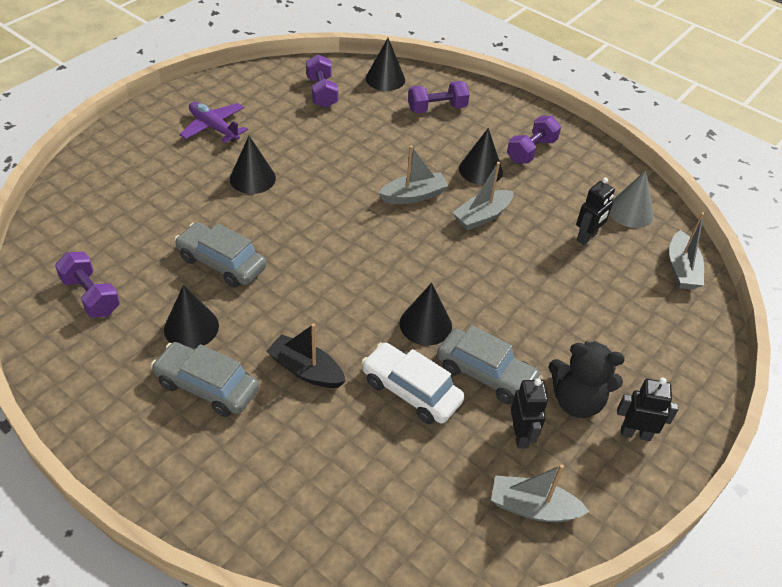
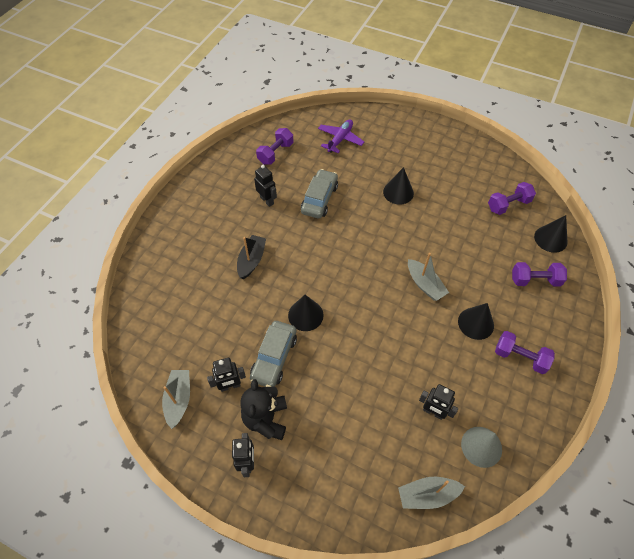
camera: 80 degrees right, 10 degrees up
(191, 327) = (267, 200): black cone -> black robot
(207, 386) = (229, 219): grey car -> none
(214, 128) = (436, 160): purple plane -> purple plane (340, 139)
(411, 391) = (250, 317): white car -> none
(437, 108) = (535, 280): purple dumbbell -> purple dumbbell turned 60 degrees counterclockwise
(482, 216) = (423, 332): grey boat -> none

